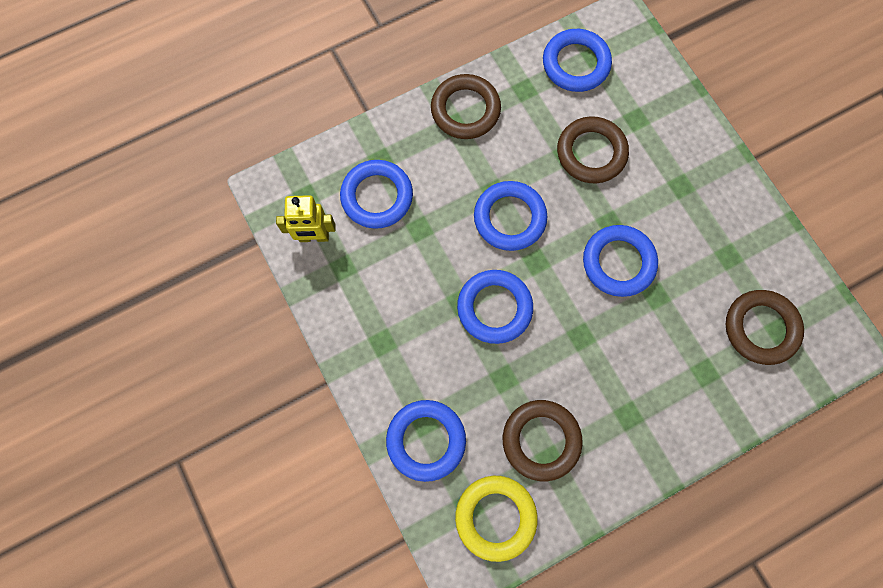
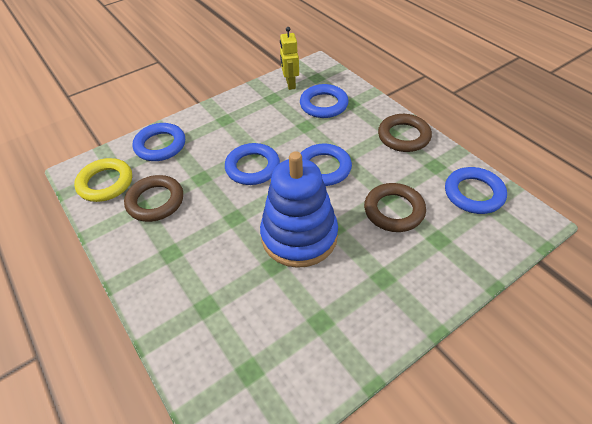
camera: 85 degrees right, 25 degrees down
(618, 262) = (299, 236): blue ring -> blue stacking toy
(761, 328) = (250, 352): brown ring -> none

